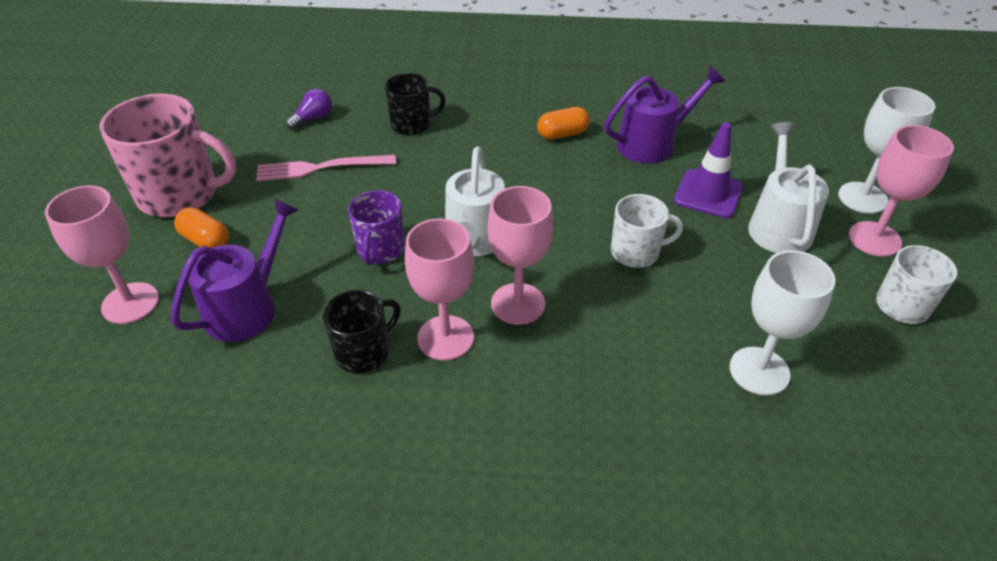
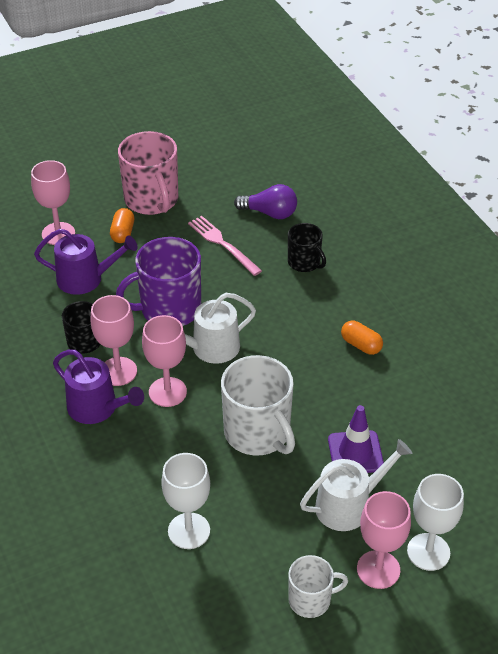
camera: 60 degrees right, 0 degrees up
(313, 118) = (270, 213): purple light bulb -> purple light bulb, size x1.55
(380, 250) = (169, 309): purple mug -> purple mug, size x1.77
(636, 252) = (258, 433): white mug -> white mug, size x1.77
(652, 144) = (392, 400): purple watering can -> purple watering can (97, 408)

